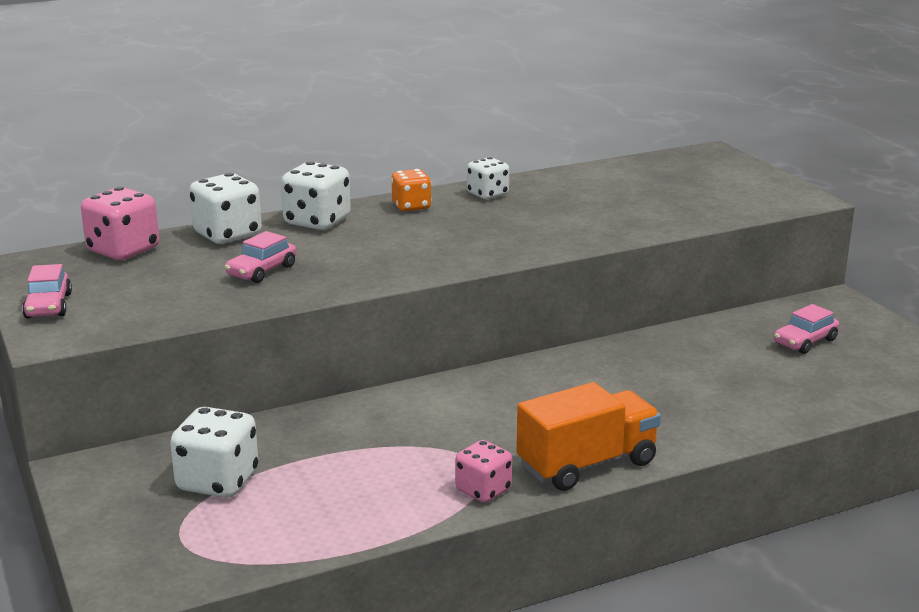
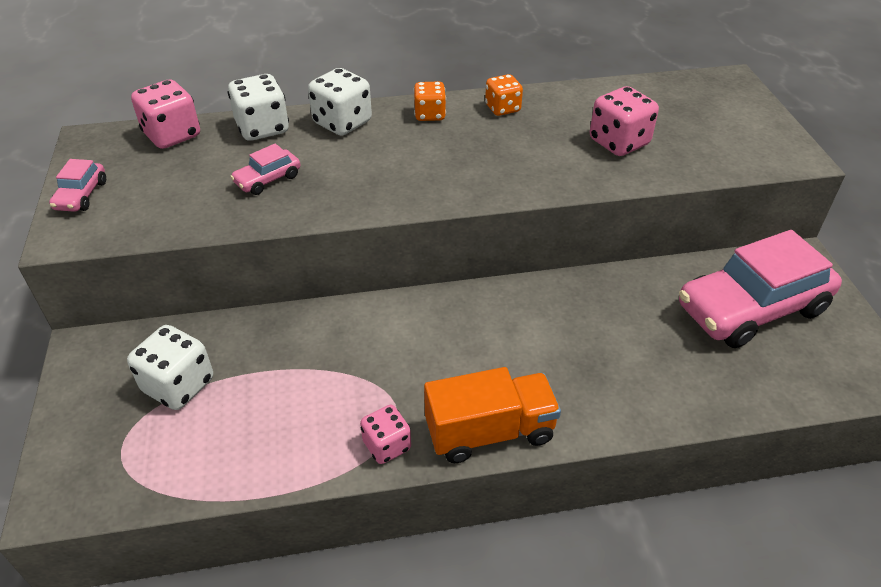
camera: 15 degrees right, 20 degrees up
(488, 194) = (502, 108): white dice -> orange dice
(624, 206) = (619, 142): none -> pink dice
(805, 341) = (751, 308): pink car -> pink car, size x2.31

